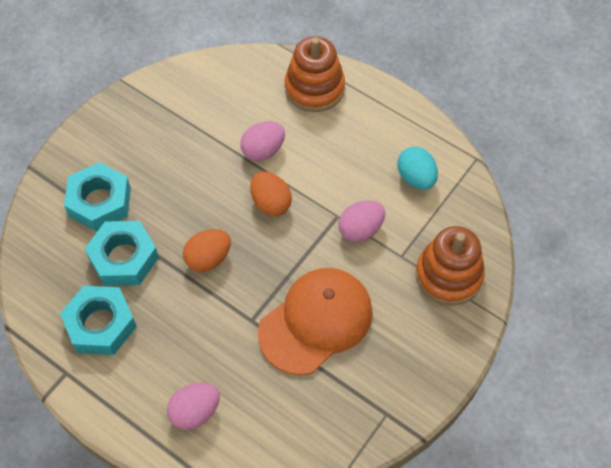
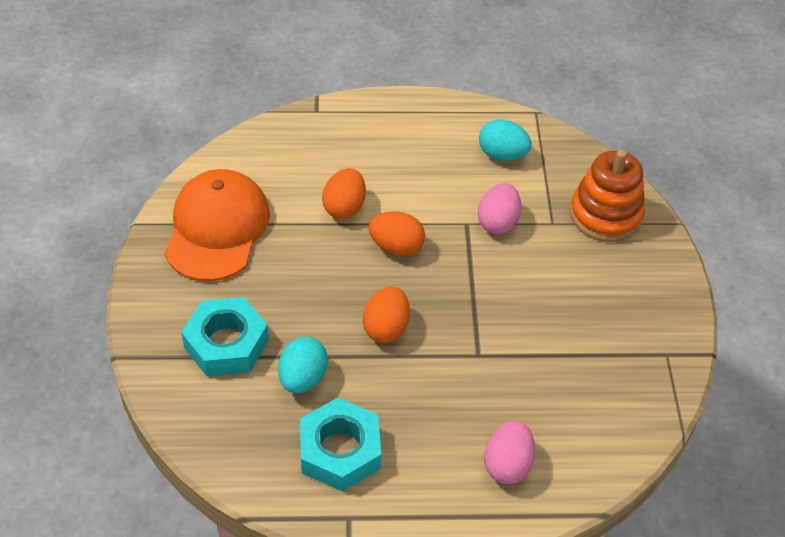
camera: 40 degrees left, 10 degrees down
(124, 258) = (303, 378): turquoise nut -> turquoise egg
(263, 150) = (344, 207): pink egg -> orange egg
(314, 88) = (339, 130): orange stacking toy -> none
(316, 321) = (535, 319): orange cap -> orange cap (217, 228)

